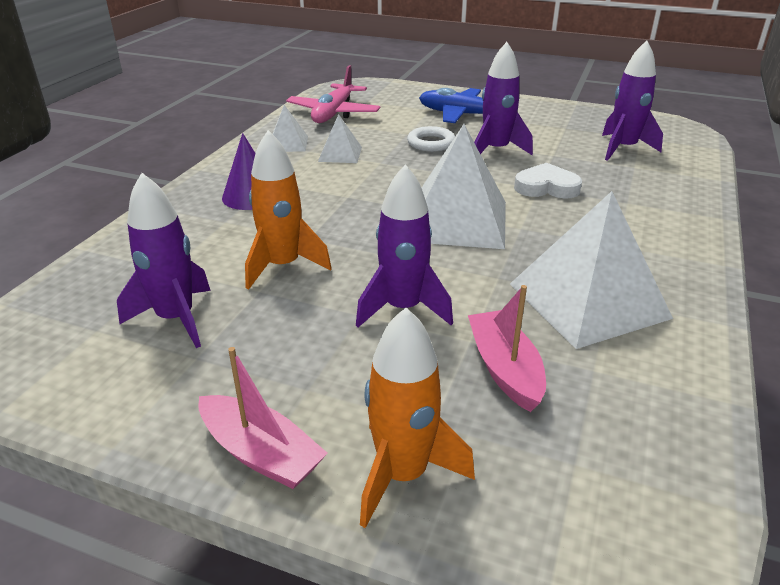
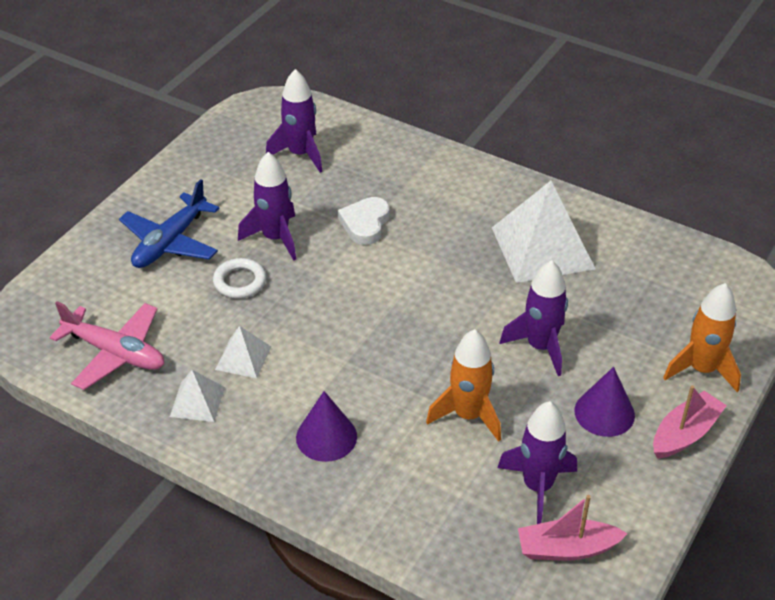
camera: 80 degrees left, 10 degrees up
(296, 368) = (604, 413): none -> purple cone
(457, 220) = (413, 293): white pyramid -> none
(505, 369) = (613, 307): pink boat -> pink boat (567, 549)

